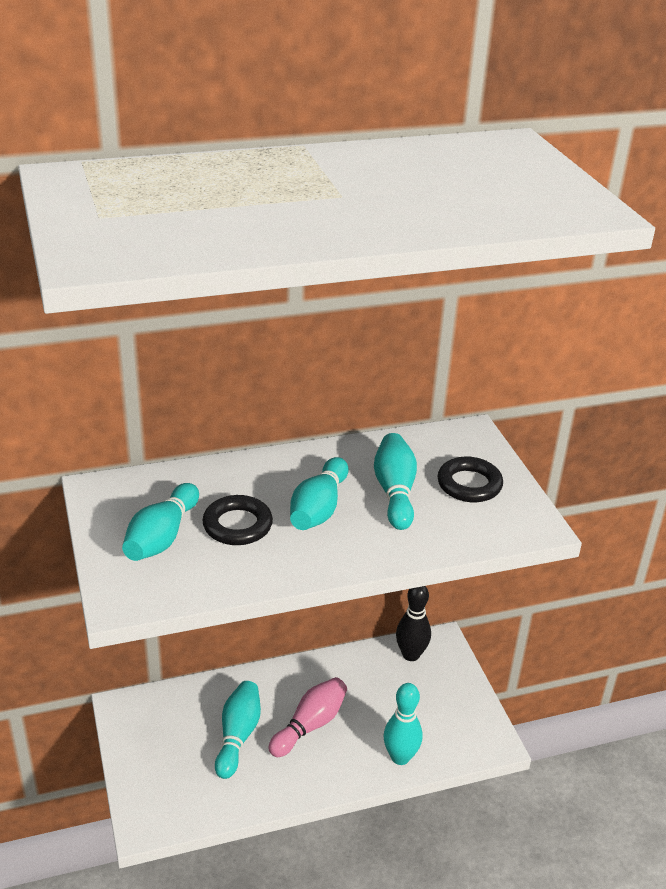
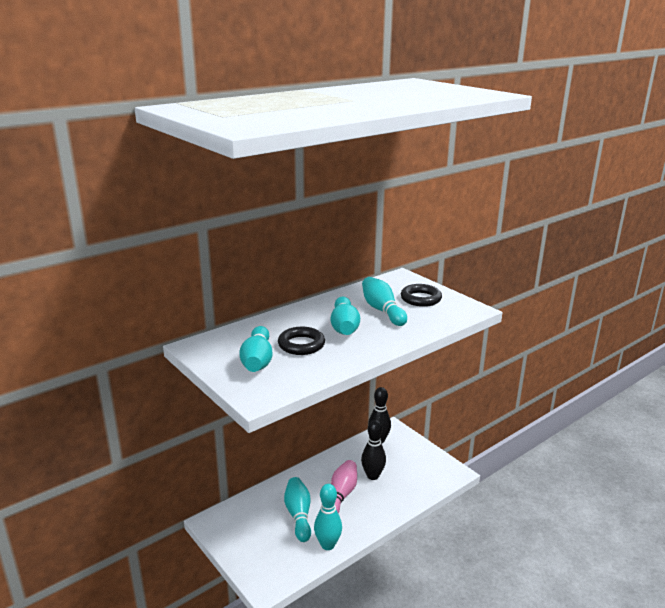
camera: 20 degrees left, 10 degrees down
(371, 709) = (372, 476): none -> black bowling pin
(400, 757) = (406, 496): turquoise bowling pin -> turquoise bowling pin (328, 545)

